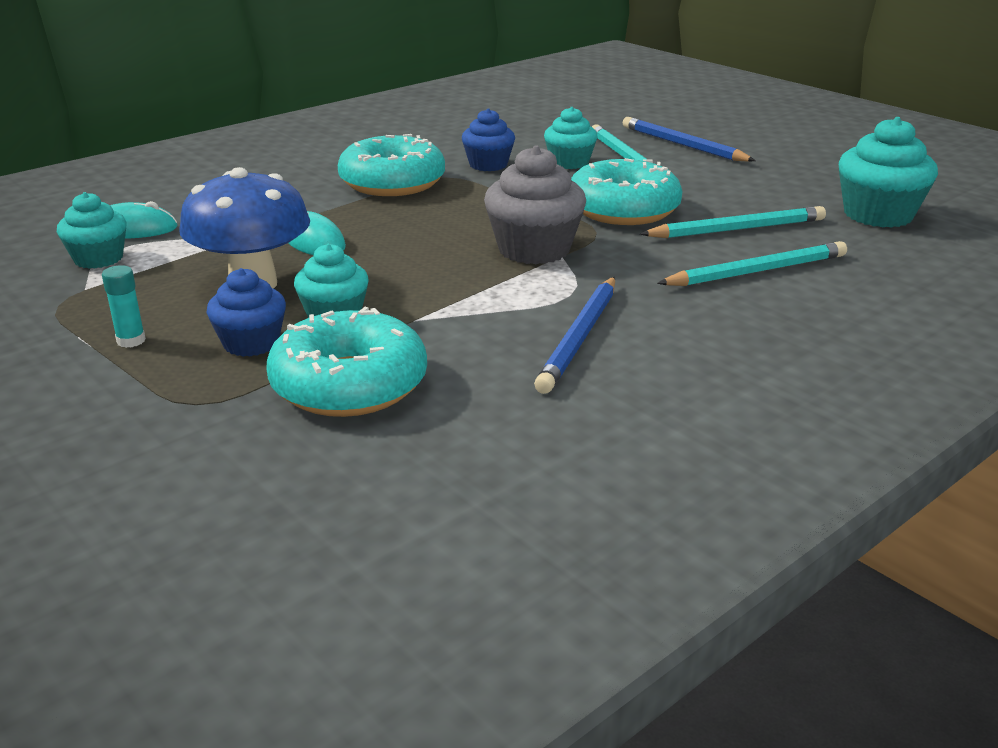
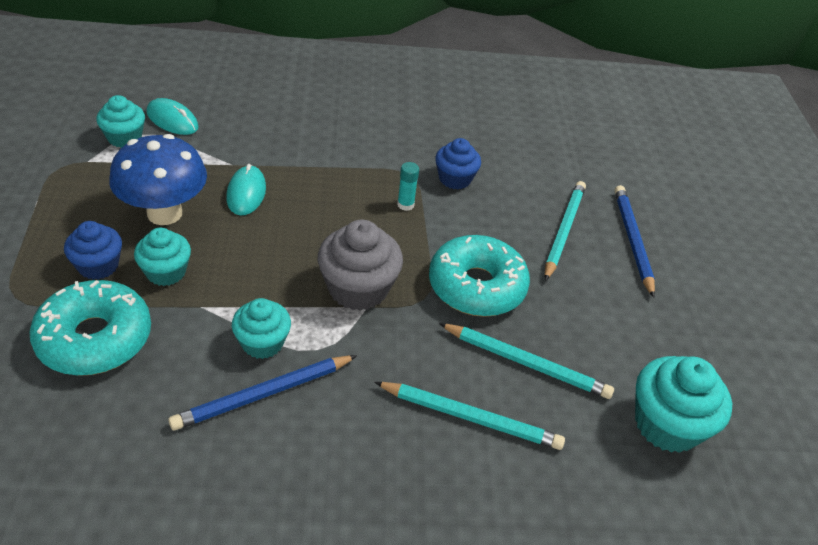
camera: 35 degrees right, 15 degrees up
(131, 341) = (52, 222): turquoise glue stick -> turquoise glue stick (405, 205)
(392, 183) = (367, 161): turquoise donut -> none
(569, 162) = (514, 210): turquoise cupcake -> turquoise cupcake (262, 343)

